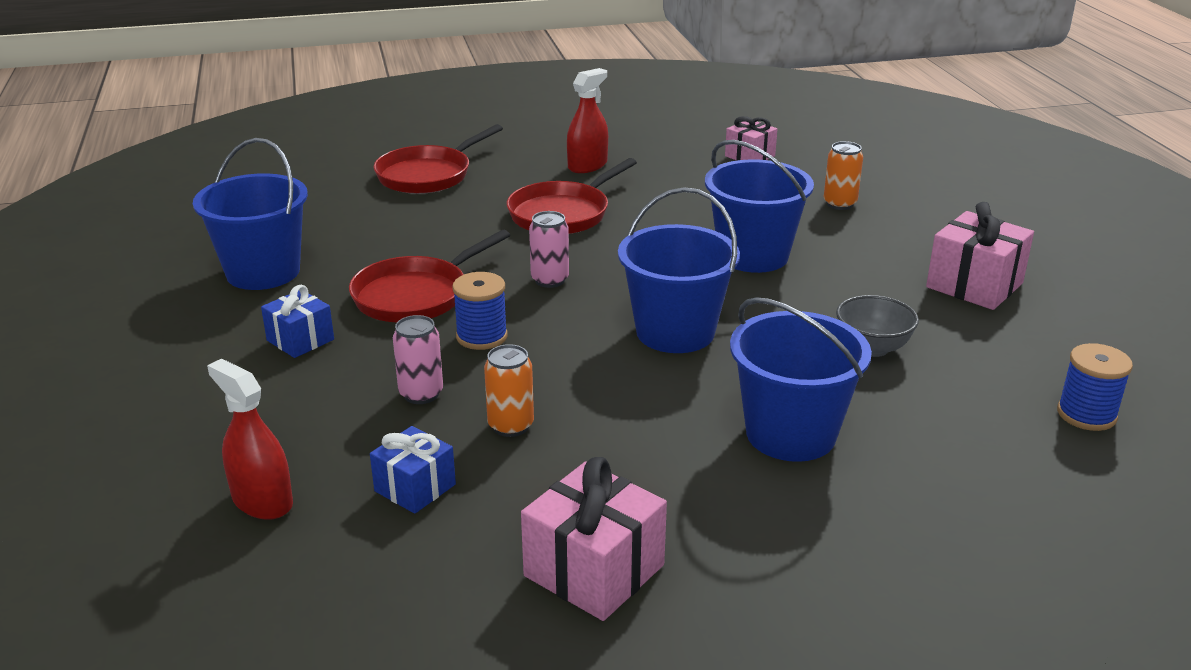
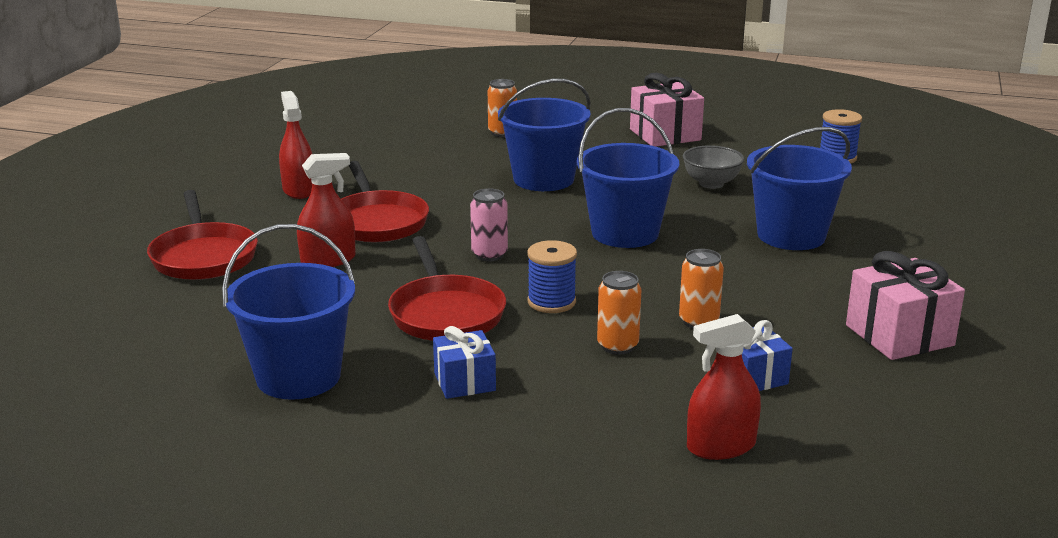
camera: 60 degrees left, 5 degrees down
(421, 394) = (617, 346): pink can -> orange can
(468, 219) = (328, 260): none -> red spray bottle
(749, 156) = (379, 134): pink gift -> none

